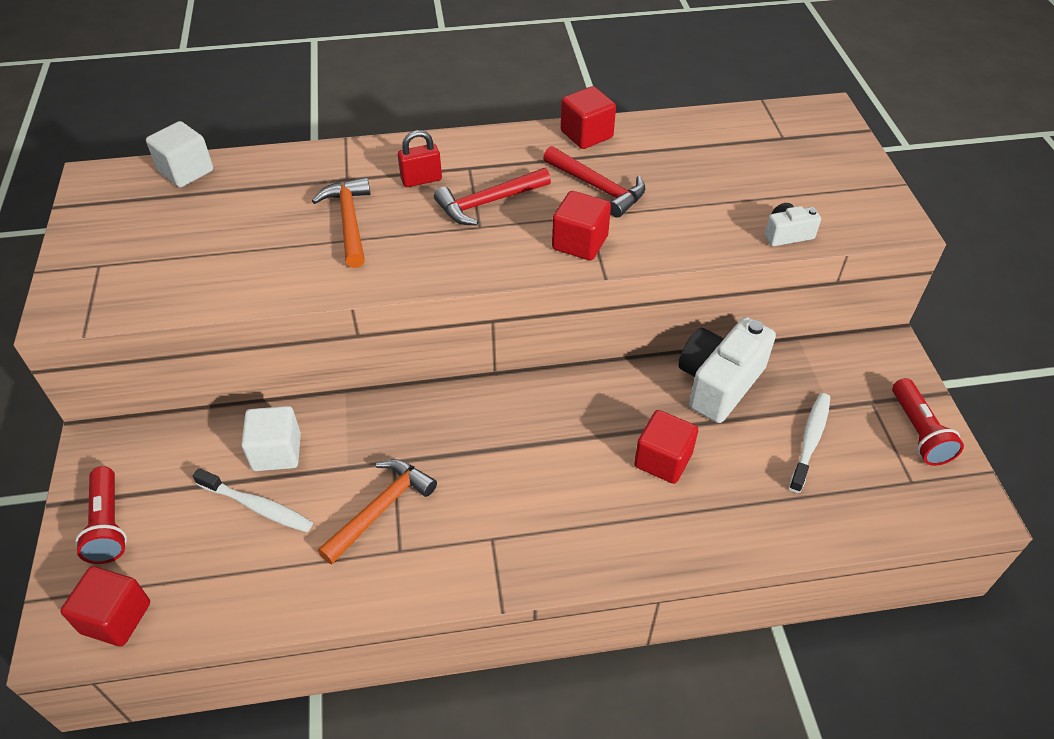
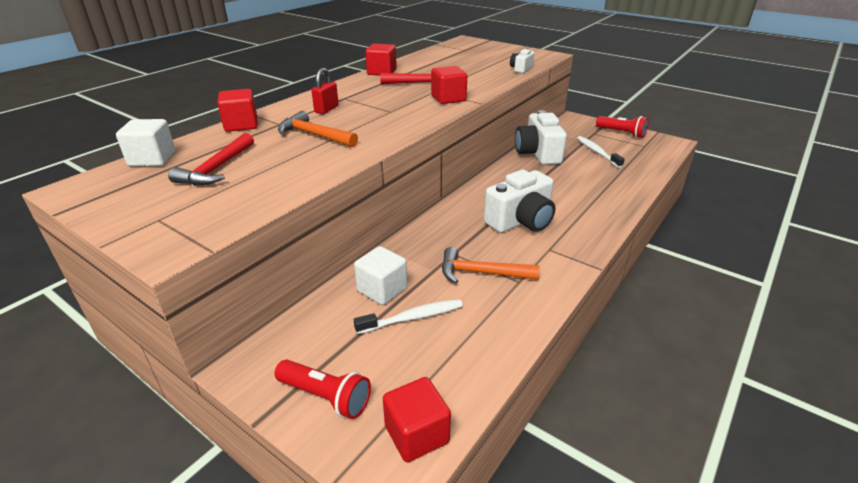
camera: 45 degrees left, 15 degrees down
(381, 508) = (481, 273): orange hammer -> orange hammer turned 75 degrees counterclockwise
(488, 203) = (379, 104): red hammer -> red hammer (216, 169)
(523, 475) = (521, 221): none -> white camera
(663, 460) = (562, 184): red cube -> red cube (241, 125)

